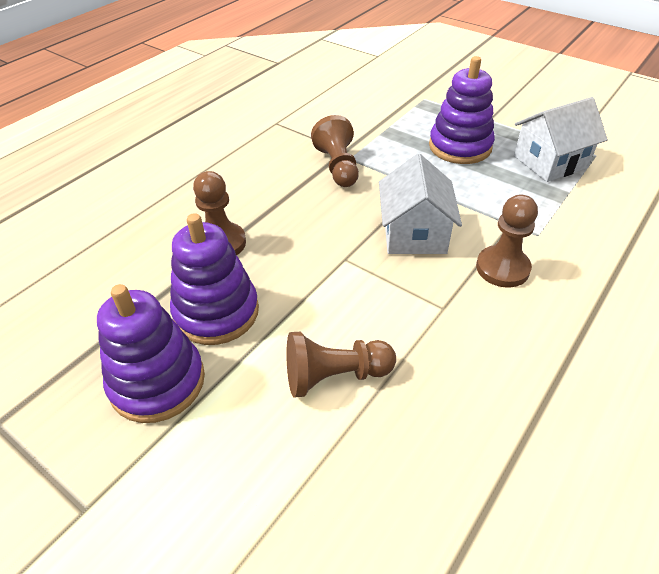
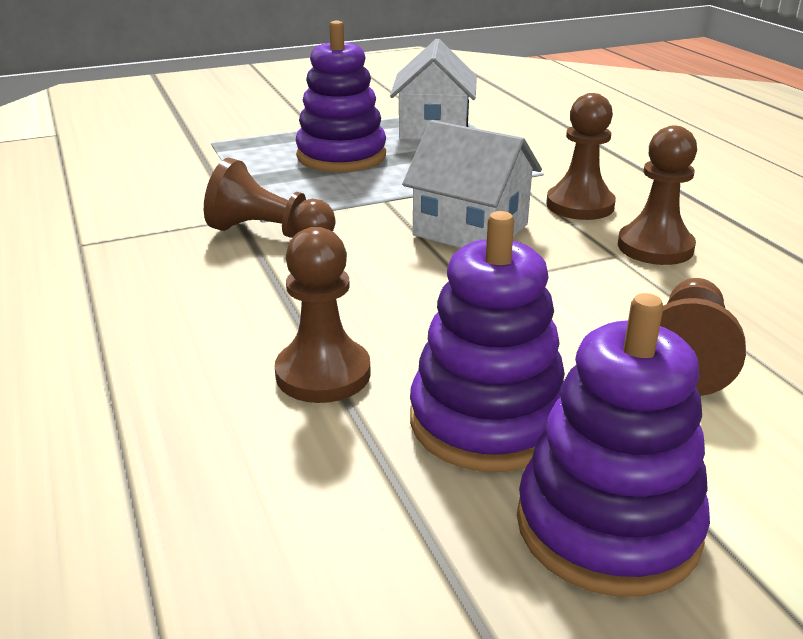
camera: 60 degrees left, 15 degrees down
(474, 324) = (655, 247): none -> brown pawn

